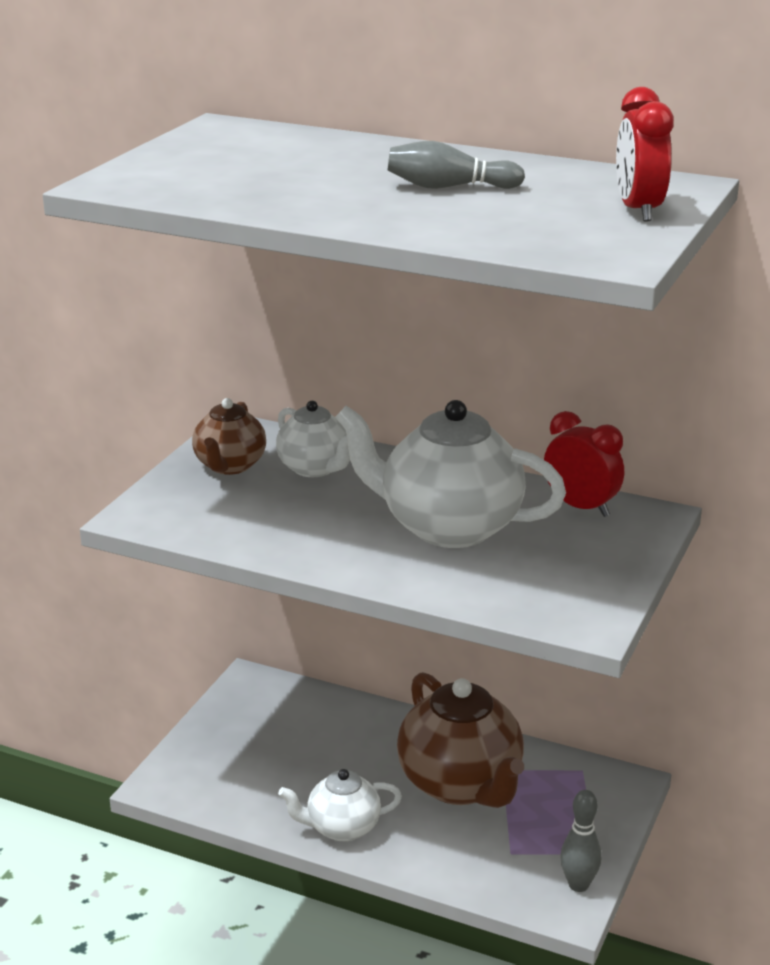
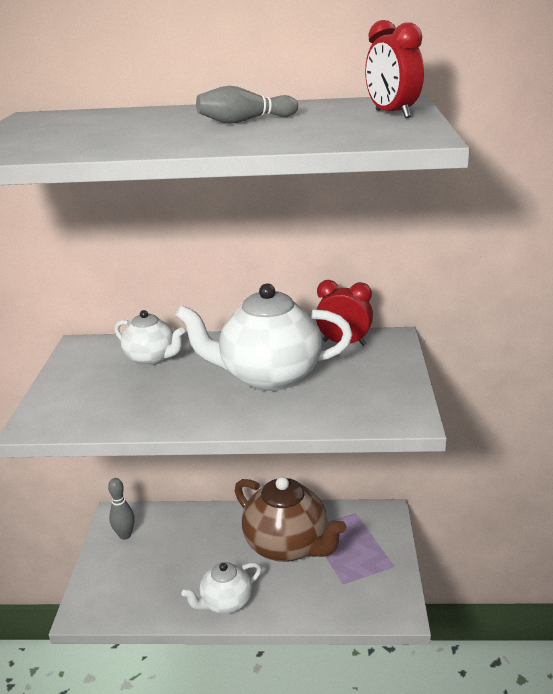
camera: 20 degrees left, 0 degrees up
(230, 466) = (89, 371): brown teapot -> none
(578, 885) = (395, 591): grey bowling pin -> grey bowling pin (125, 535)

